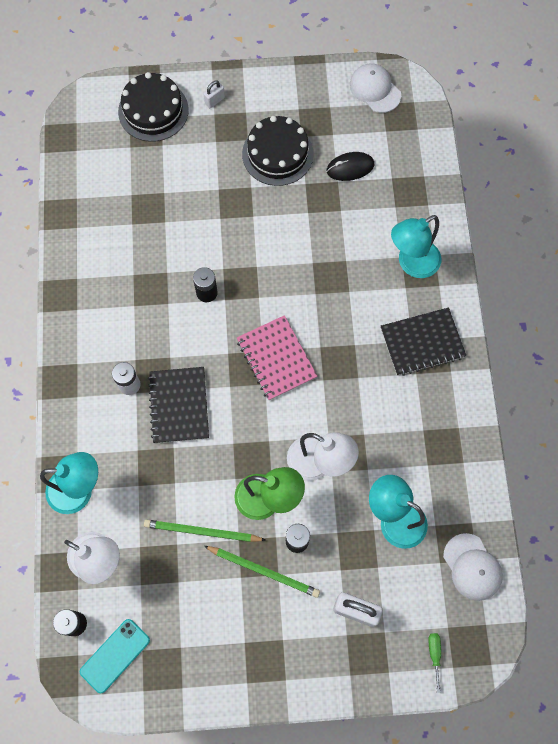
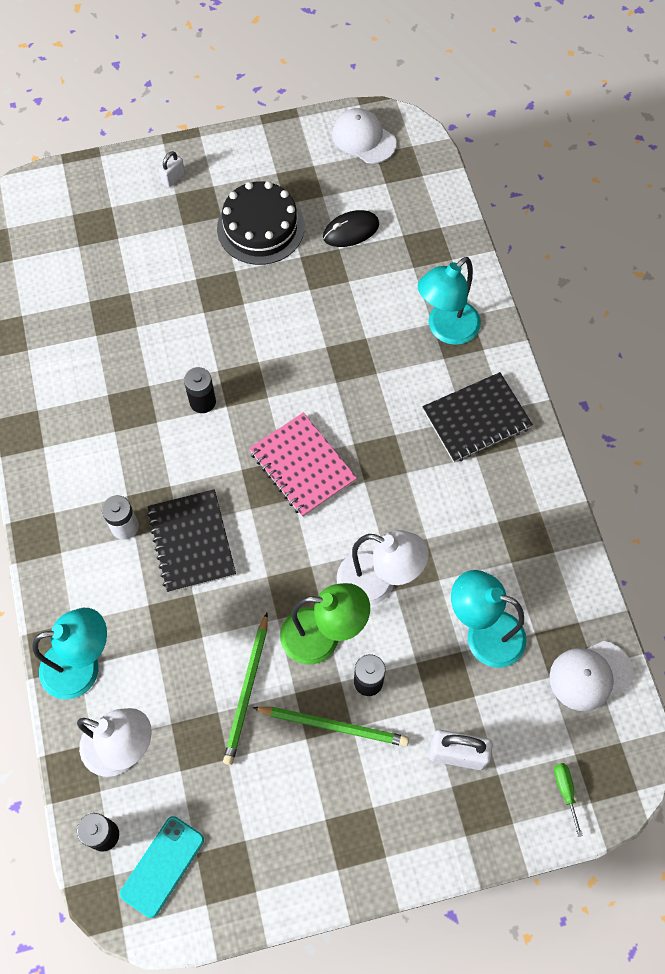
camera: 10 degrees left, 5 degrees down
(153, 111) = (100, 200): black cake -> none
(202, 532) = (247, 691): green pencil -> green pencil turned 75 degrees counterclockwise
(472, 567) = (590, 675): white cap -> white cap turned 105 degrees clockwise

